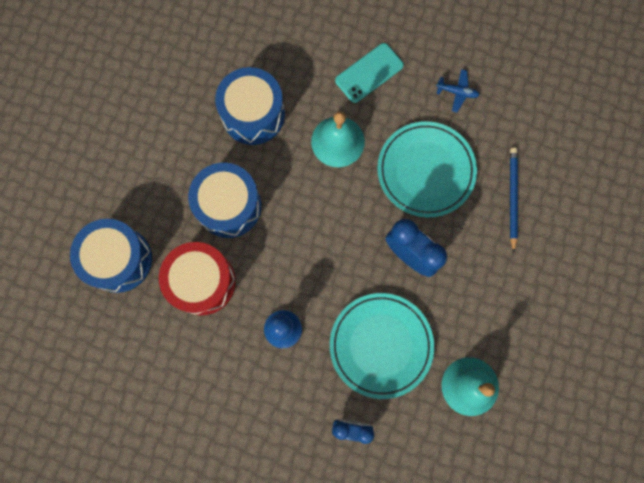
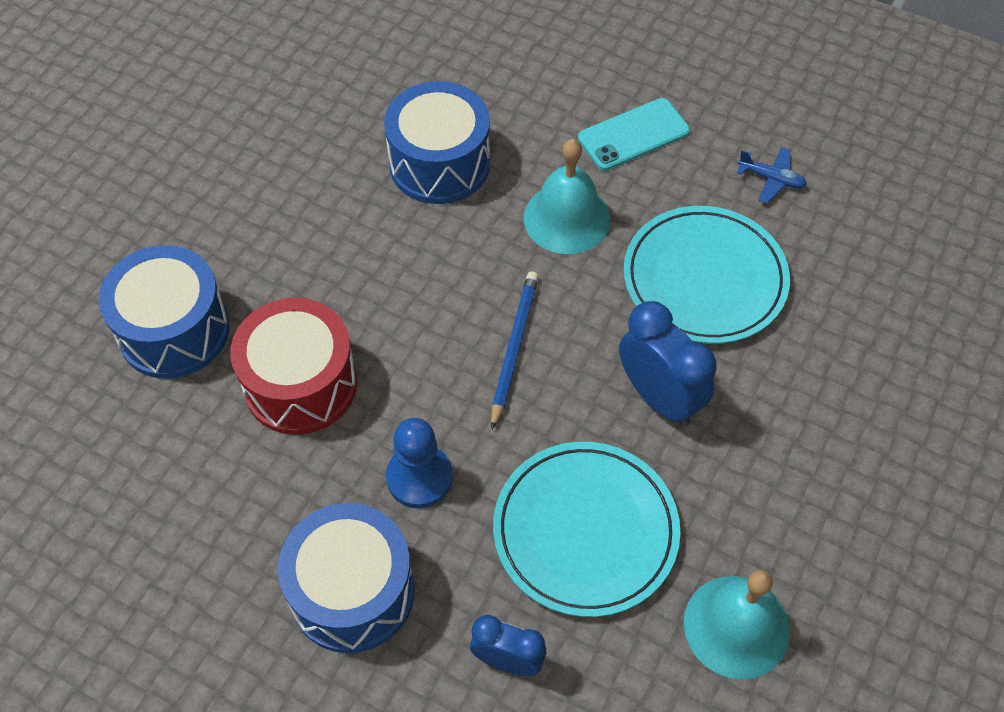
camera: 10 degrees right, 20 degrees down
(229, 206) = (371, 281): blue drum -> blue drum (352, 592)
(512, 198) = (846, 339): blue pencil -> blue pencil (513, 348)

